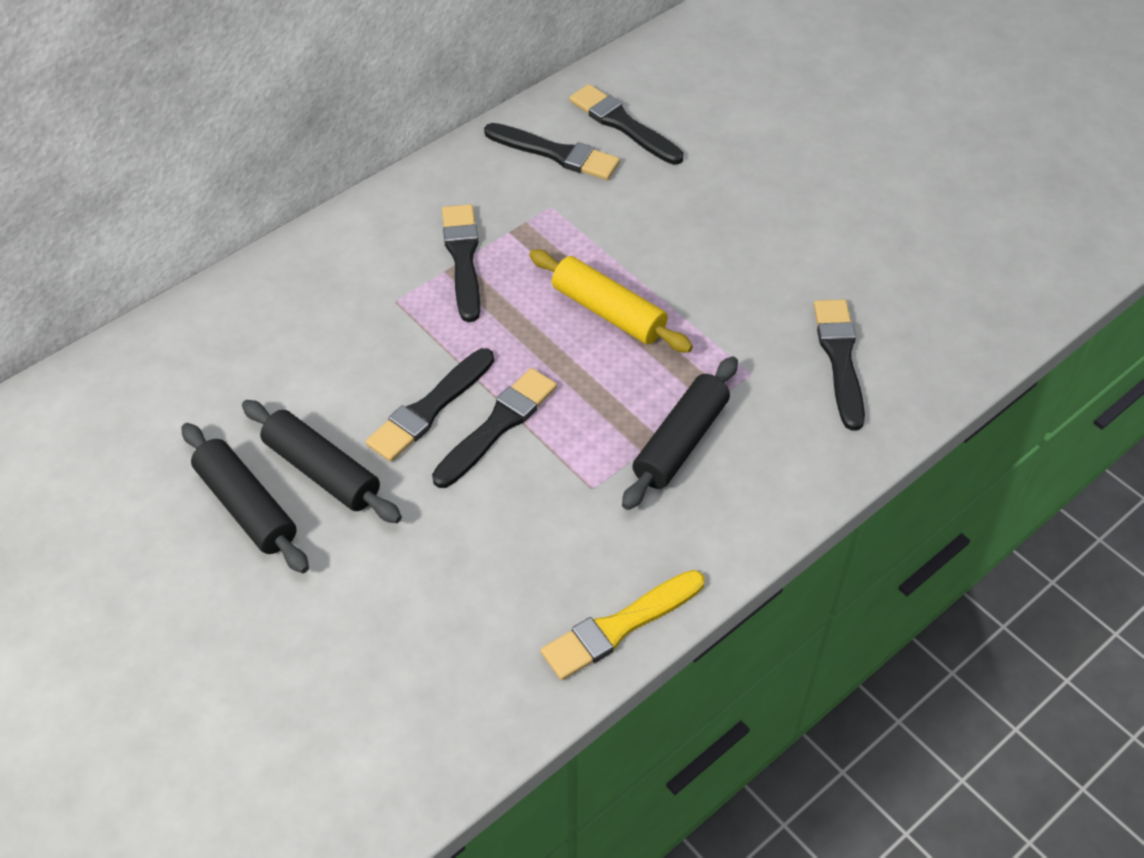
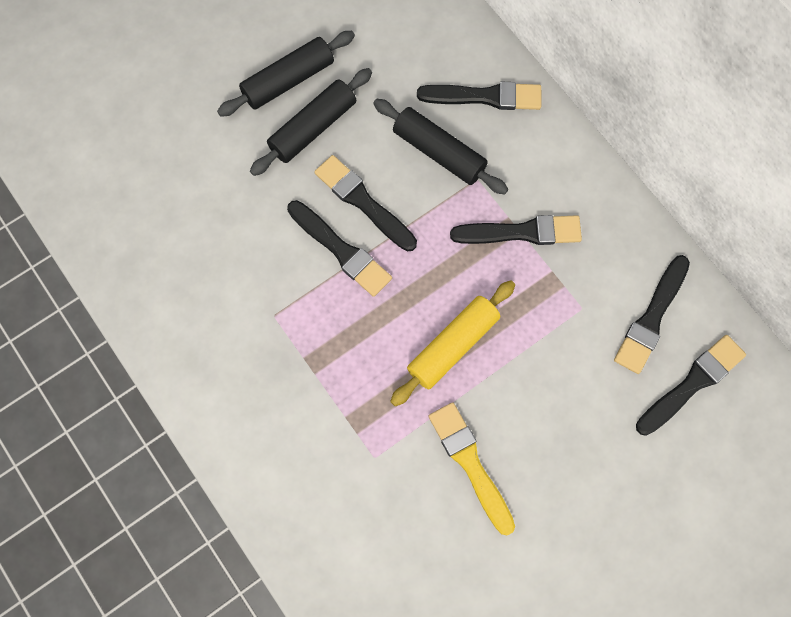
camera: 95 degrees right, 20 degrees up
(619, 627) = (150, 323): yellow brush -> yellow brush (470, 463)
(680, 442) = (309, 388): black rolling pin -> black rolling pin (439, 152)
(839, 358) = (384, 539): black brush -> black brush (485, 97)

